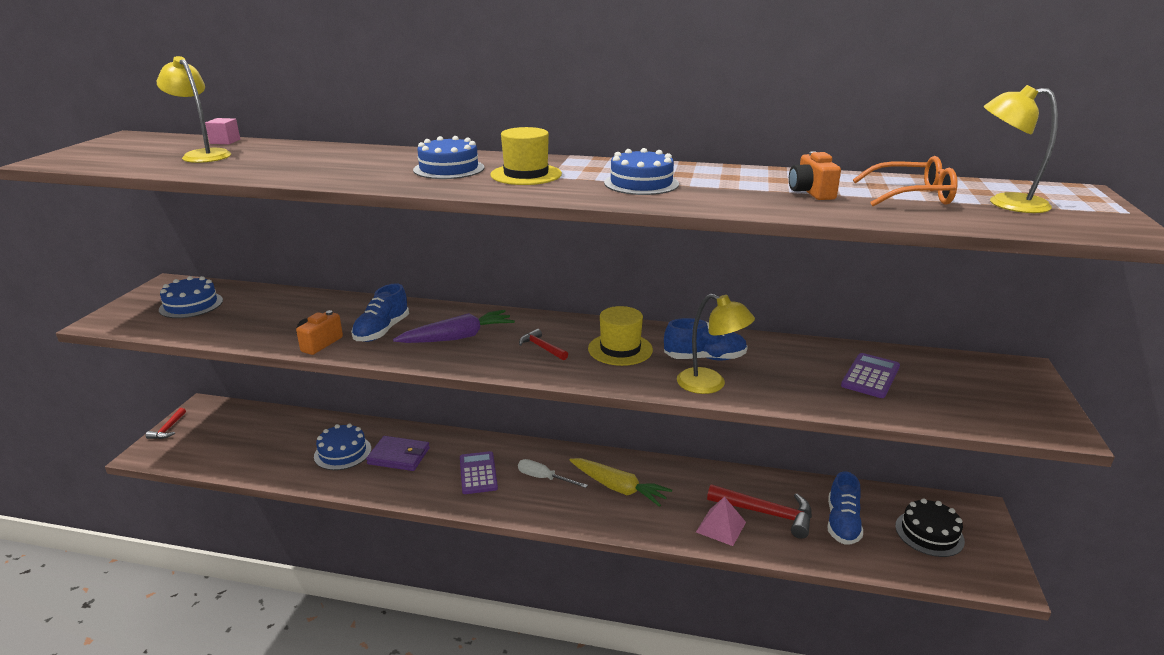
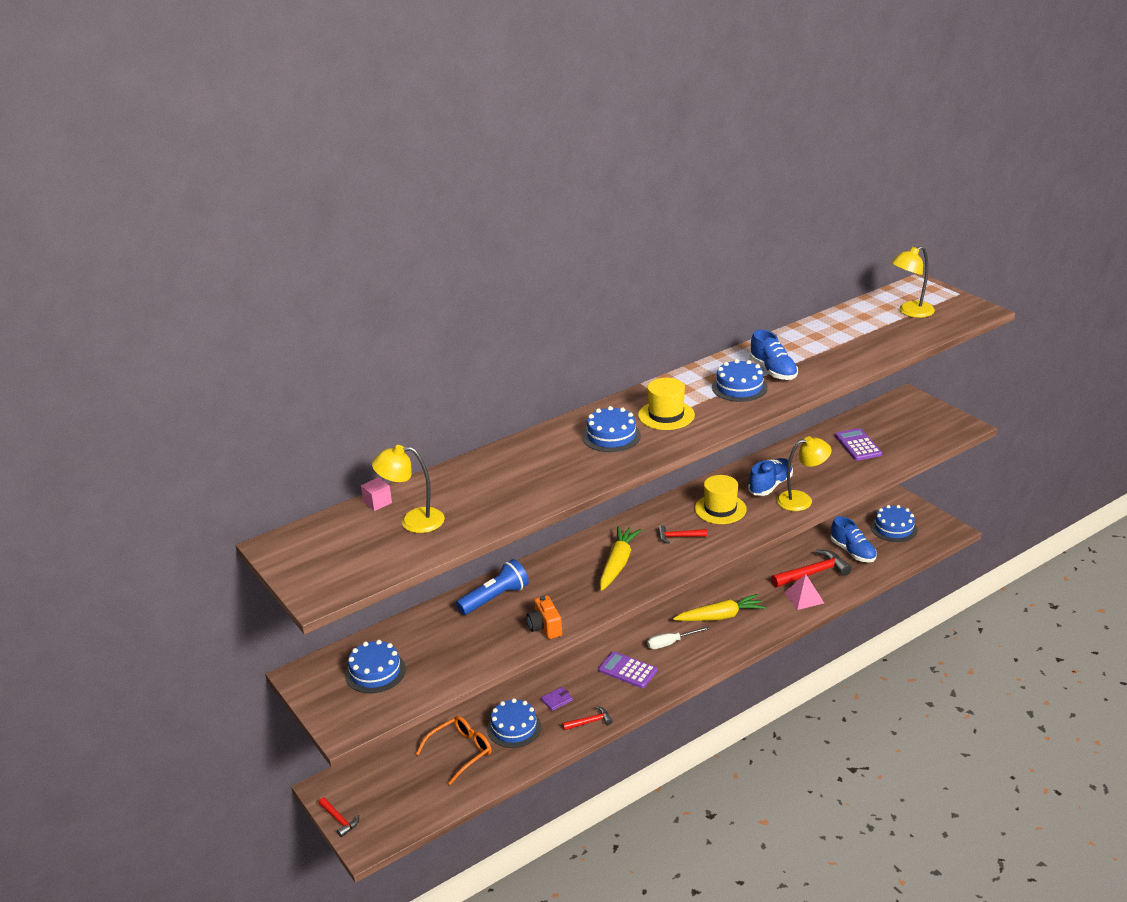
camera: 45 degrees left, 5 degrees up
(342, 309) = (495, 598): none -> blue flashlight
(382, 331) = (562, 592): blue shoe -> blue shoe (773, 371)
(386, 487) = (590, 722): none -> red hammer
(399, 456) = (557, 700): purple wallet -> purple wallet, size x0.54
(458, 337) = (617, 564): purple carrot -> yellow carrot
(811, 192) = (826, 349): orange camera -> none
(912, 196) = (868, 327): orange glasses -> orange glasses (460, 752)
(929, 533) = (894, 528): black cake -> blue cake

